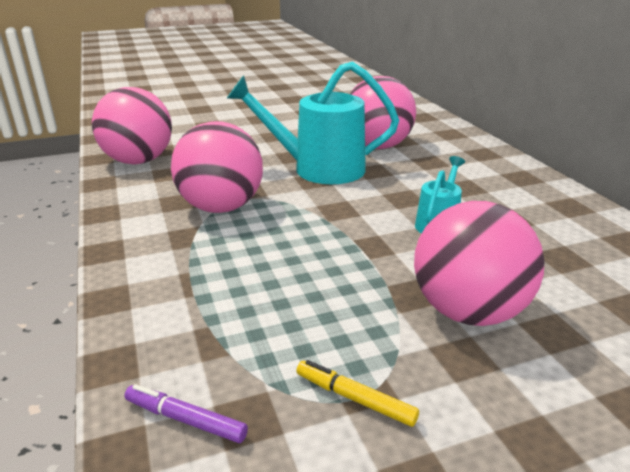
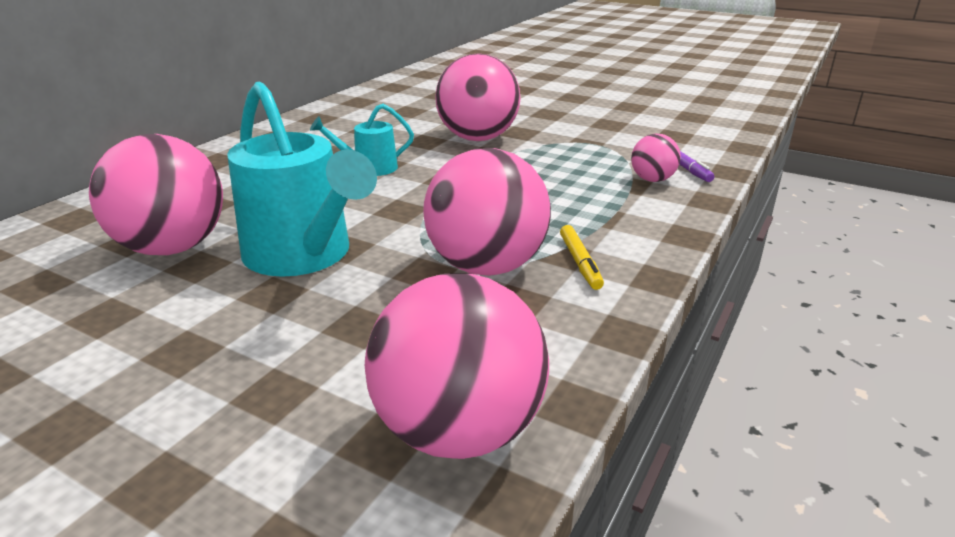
camera: 130 degrees left, 0 degrees up
(203, 362) = (652, 180): none -> pink ball
(354, 398) = (594, 143): yellow marker -> yellow marker (580, 263)

